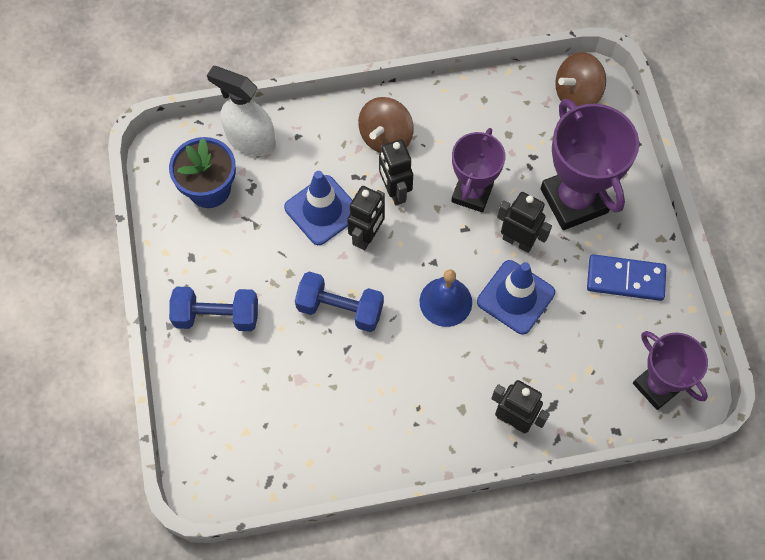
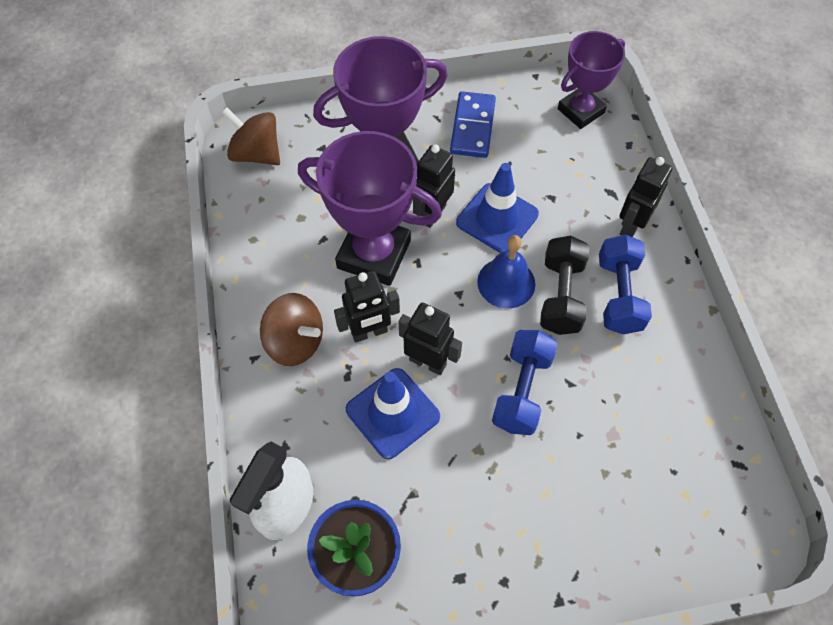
camera: 90 degrees left, 5 degrees down
(217, 316) = (541, 538): blue dumbbell -> blue dumbbell (618, 295)
(432, 348) = (561, 296): none -> black dumbbell
(472, 193) = (374, 254): purple trophy -> purple trophy, size x1.53
(577, 94) = (256, 154): brown spinning top -> brown spinning top turned 150 degrees clockwise

